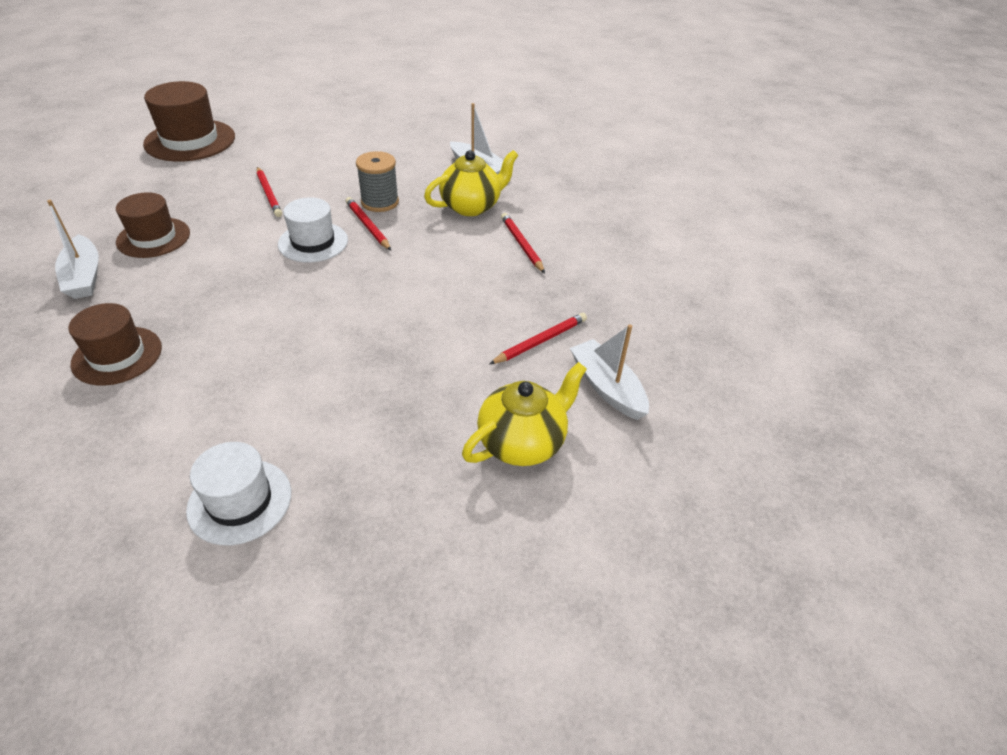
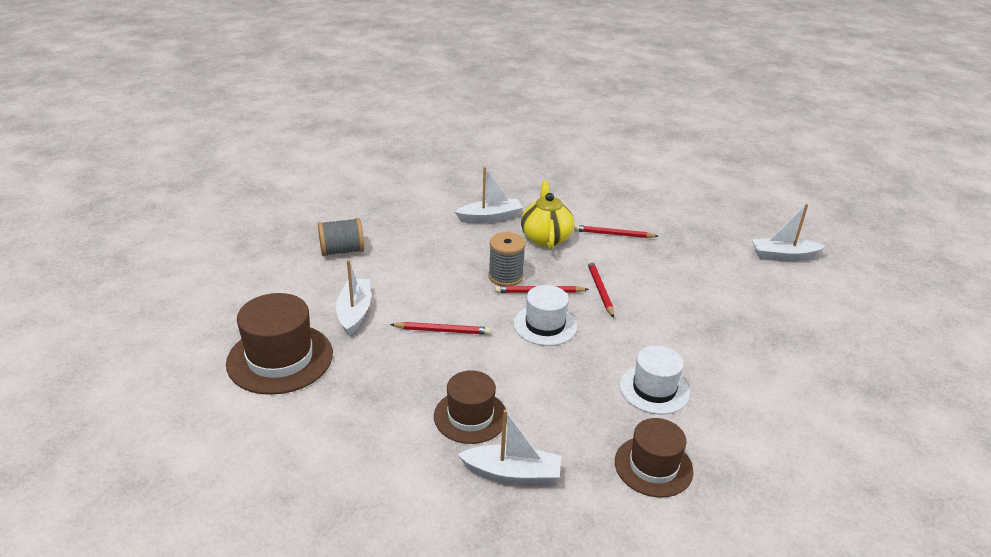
camera: 60 degrees left, 10 degrees down
(240, 501) = (844, 427): white hat -> white hat (654, 389)
(269, 150) = (354, 312): none -> white boat
(354, 121) = (342, 251): none -> grey spool
(522, 442) = (822, 301): yellow teapot -> none
(540, 341) = (728, 263): red pencil -> red pencil (600, 290)

